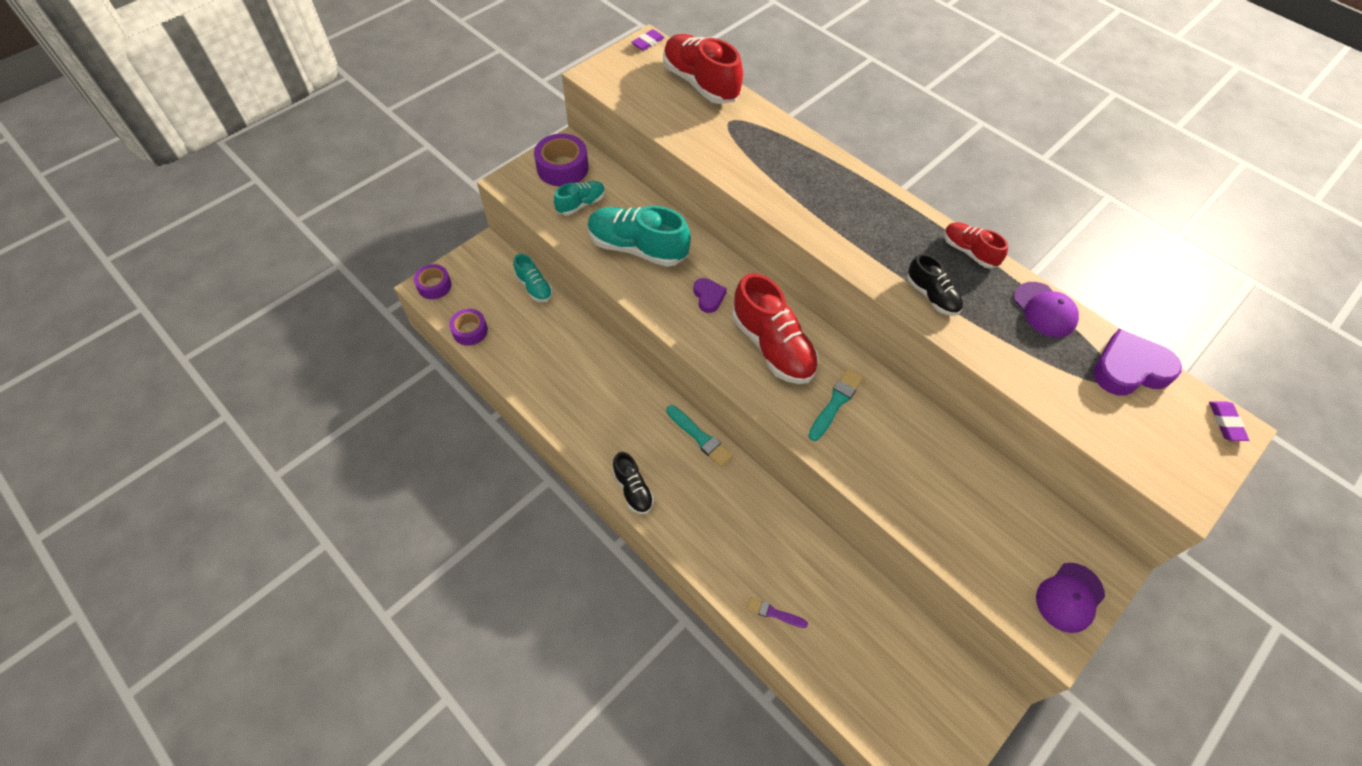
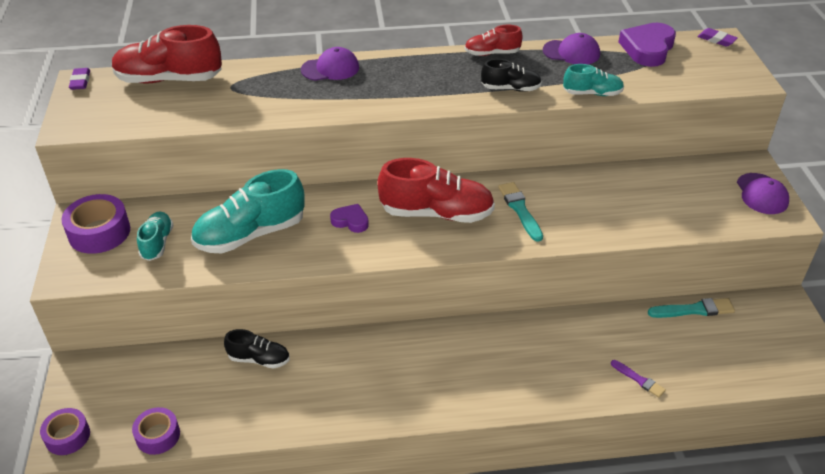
camera: 50 degrees left, 15 degrees down
(534, 287) = (168, 356): turquoise shoe -> turquoise shoe (592, 93)
(633, 489) = (453, 406): black shoe -> black shoe (259, 359)
(700, 437) = (444, 332): turquoise brush -> turquoise brush (693, 310)
(774, 613) = (638, 379): purple brush -> purple brush turned 105 degrees counterclockwise
(819, 161) = (330, 69): none -> purple cap

